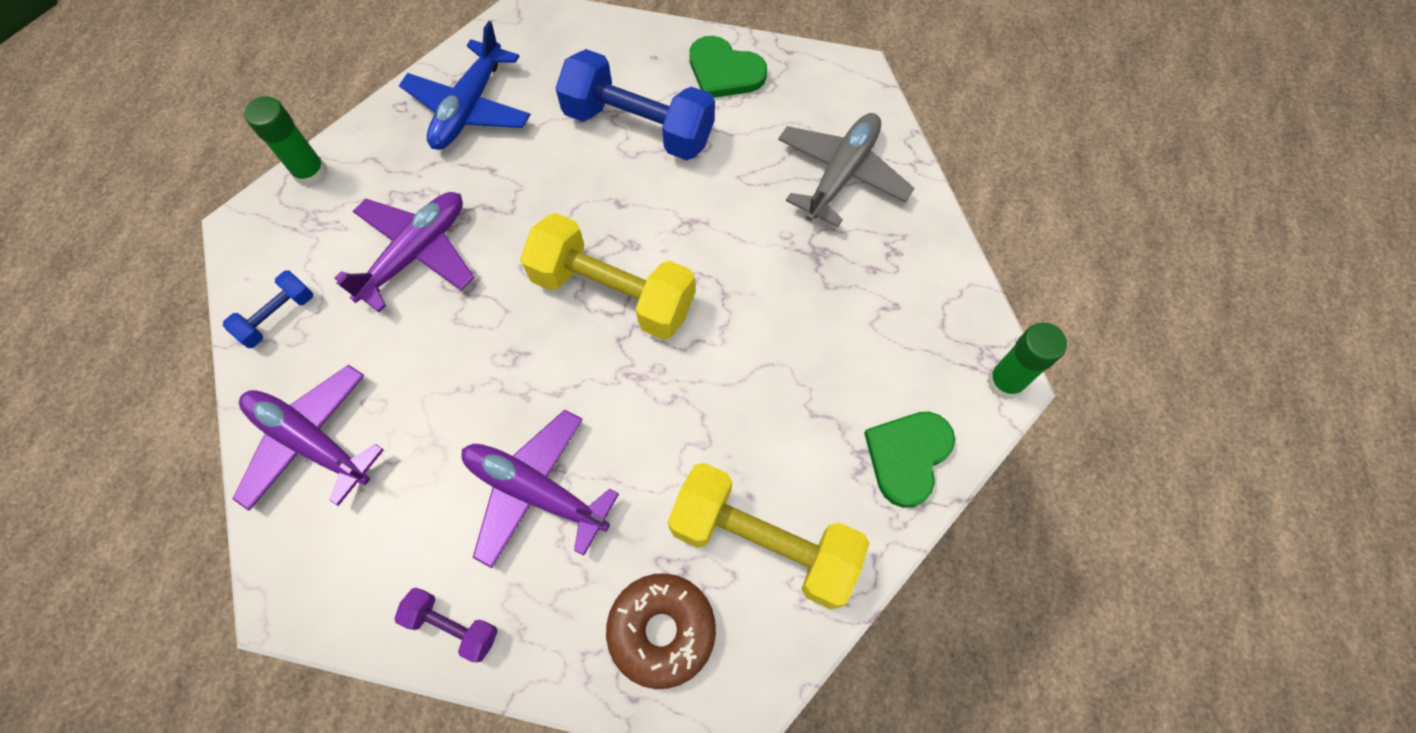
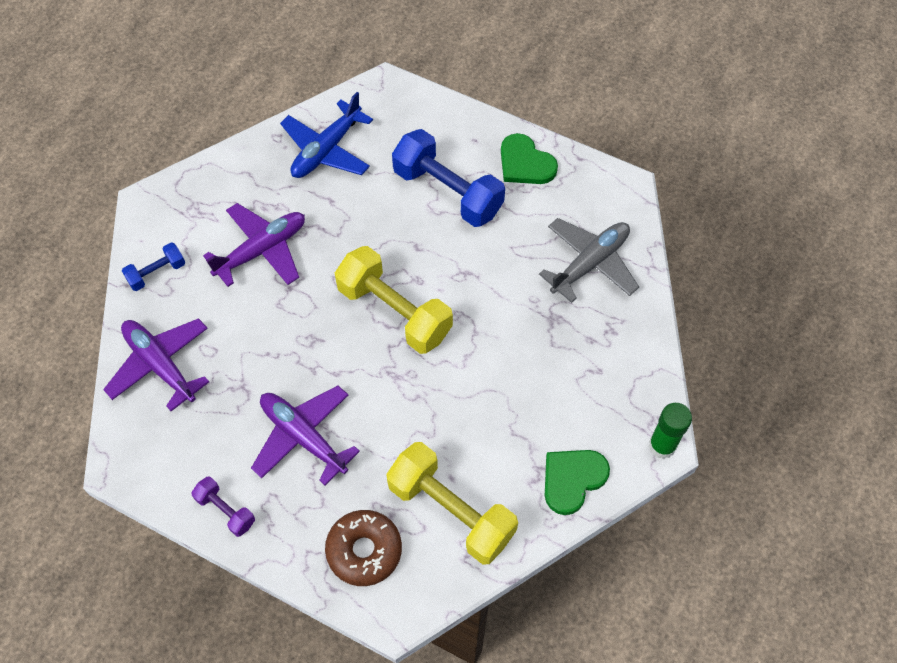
camera: 15 degrees right, 5 degrees down
(311, 173) = (202, 174): green glue stick -> none

